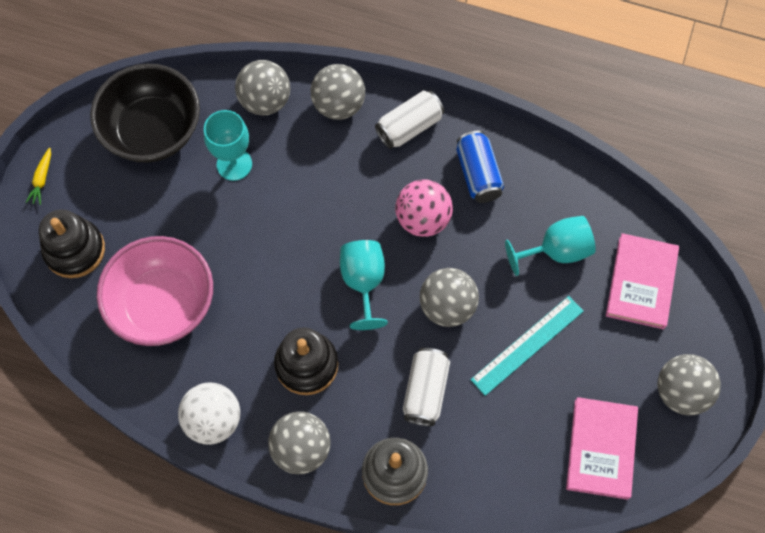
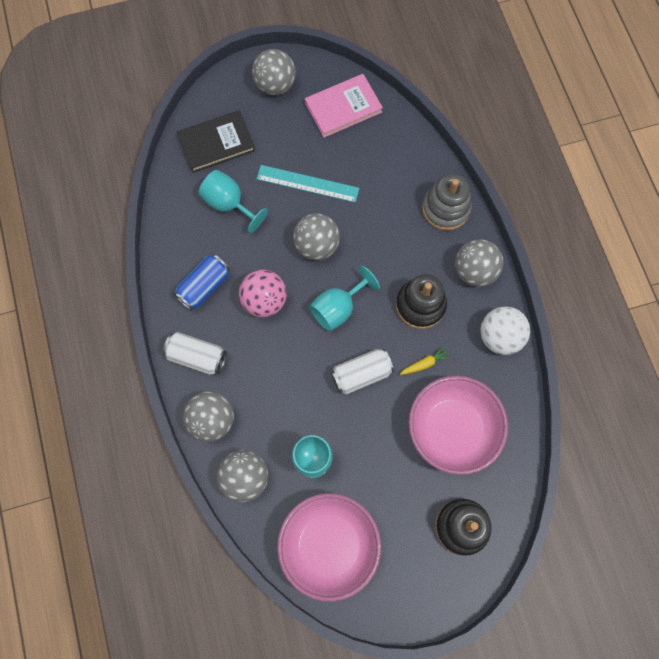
camera: 125 degrees left, 5 degrees up
(42, 179) = (428, 601): yellow carrot -> yellow carrot (425, 363)
(153, 131) = (329, 545): black bowl -> pink bowl
(425, 391) = (382, 223): white can -> white can (361, 374)
(641, 282) = (216, 143): pink book -> black book

